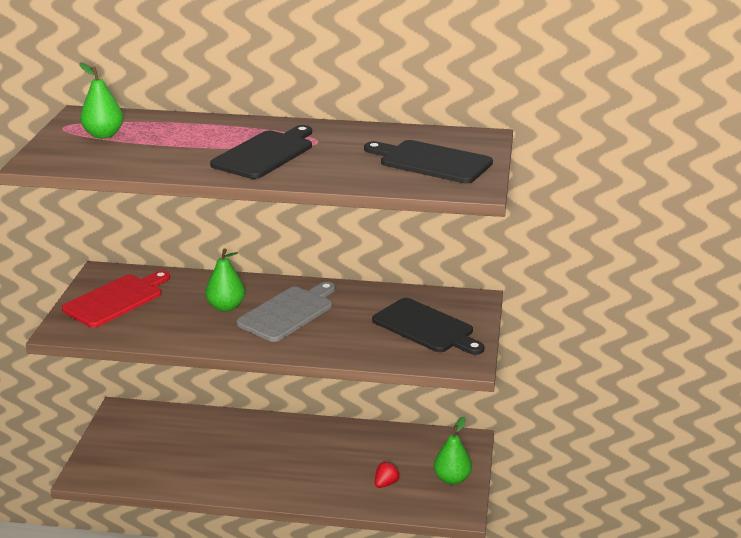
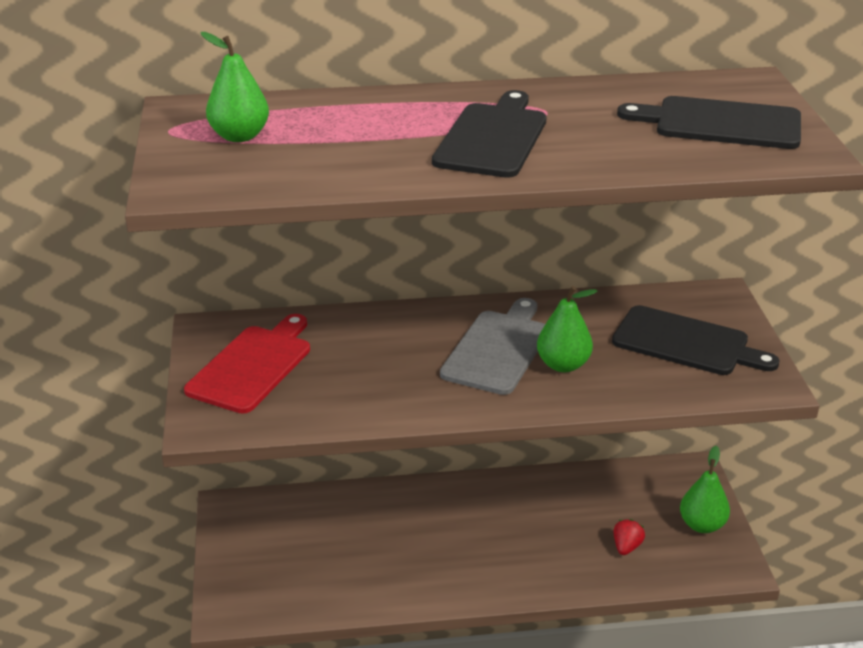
camera: 15 degrees left, 5 degrees up
(226, 307) = (410, 353): green pear -> green pear (563, 365)

